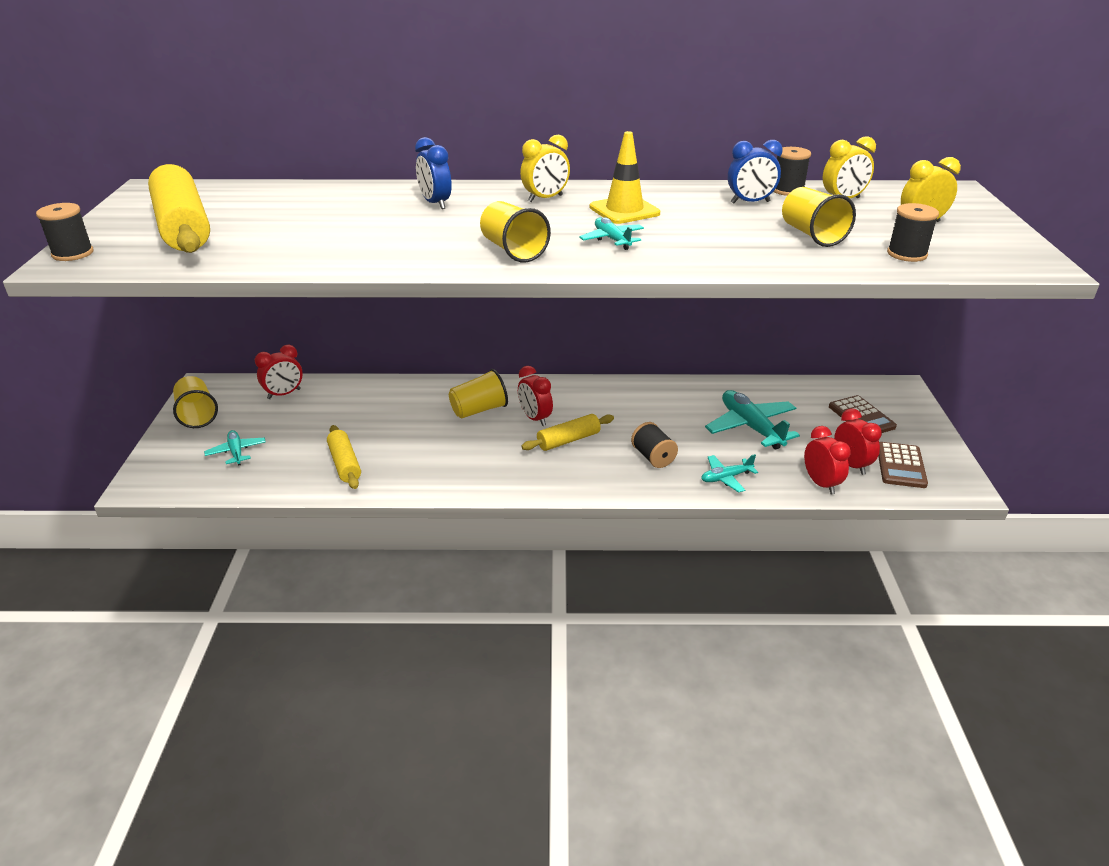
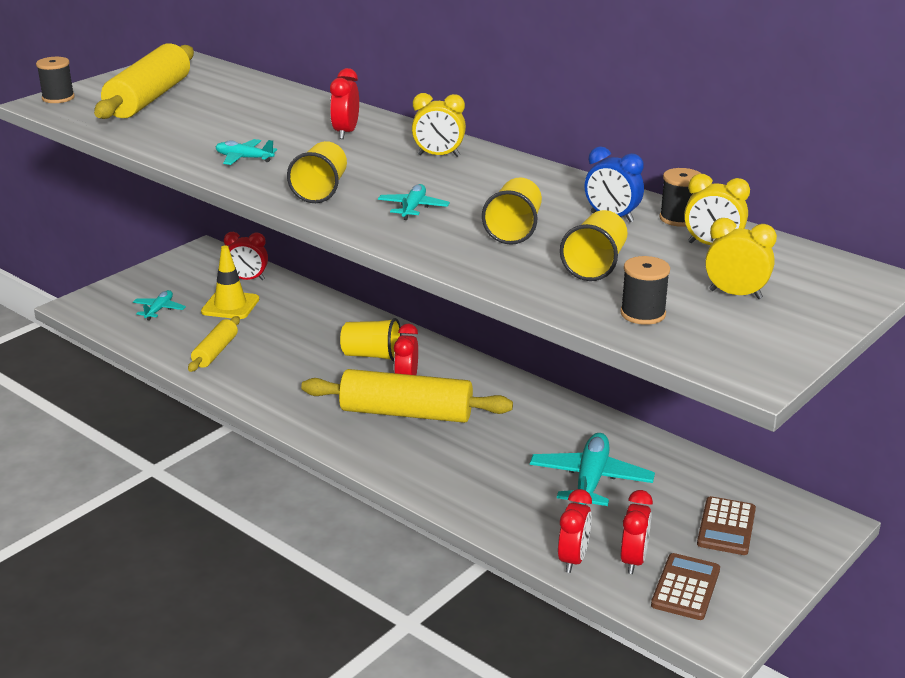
camera: 40 degrees right, 5 degrees down
(197, 415) = (171, 270): yellow cup -> yellow cup (514, 230)
(435, 203) = (346, 133): blue clock -> red clock
(568, 440) = (406, 413): yellow rolling pin -> yellow rolling pin, size x1.84
(624, 210) = (480, 187): yellow traffic cone -> yellow traffic cone (230, 305)
(653, 457) = (455, 461): black spool -> none
(726, 478) = (491, 509): turquoise plane -> turquoise plane (244, 158)
(900, 466) = (686, 587): brown calculator -> brown calculator turned 150 degrees clockwise

